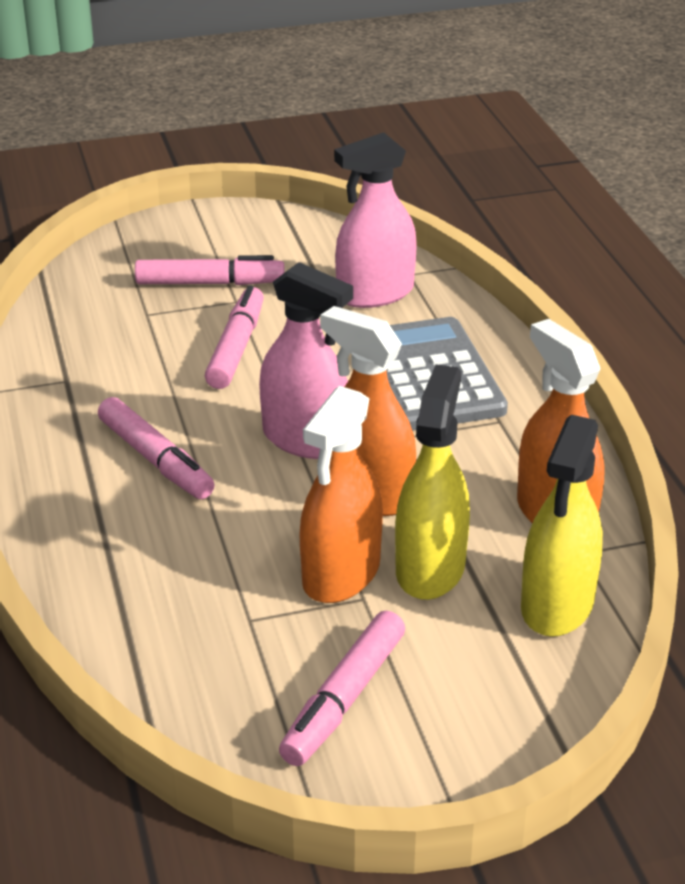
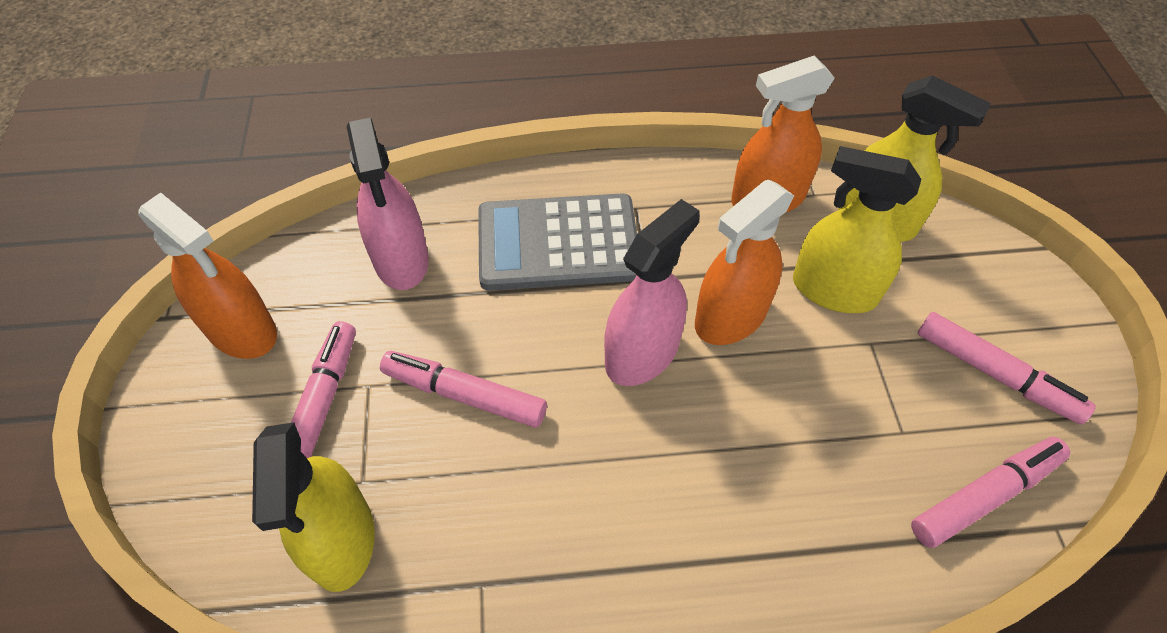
camera: 80 degrees left, 20 degrees up
(97, 313) = (341, 540): none -> yellow spray bottle
(156, 460) = (657, 493): pink marker -> pink marker (984, 495)
(341, 574) = (841, 353): orange spray bottle -> orange spray bottle (241, 330)

